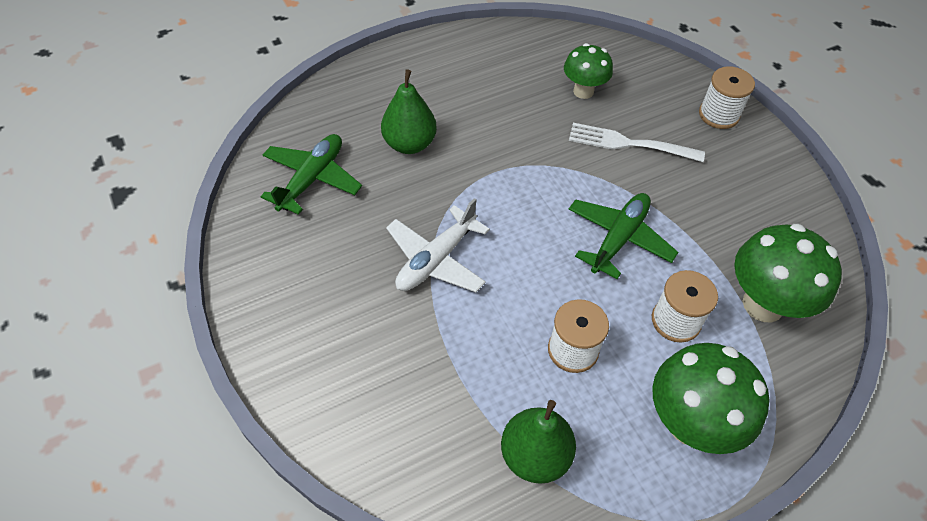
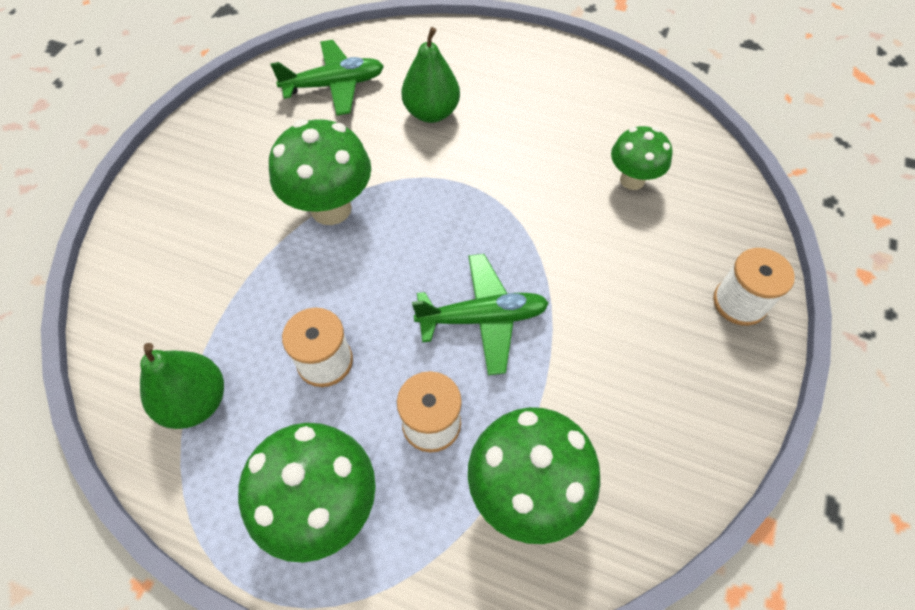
camera: 50 degrees right, 5 degrees up
(436, 259) = (331, 208): white plane -> green mushroom
(630, 144) = (610, 255): white fork -> none

